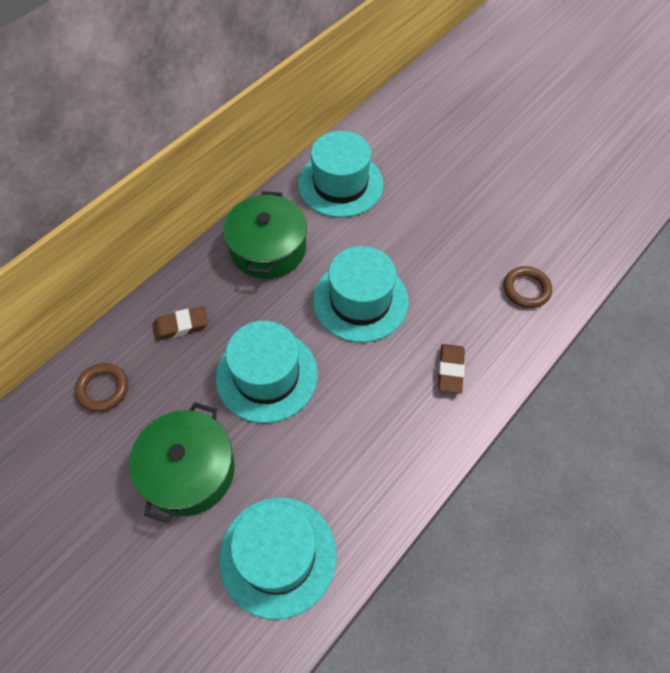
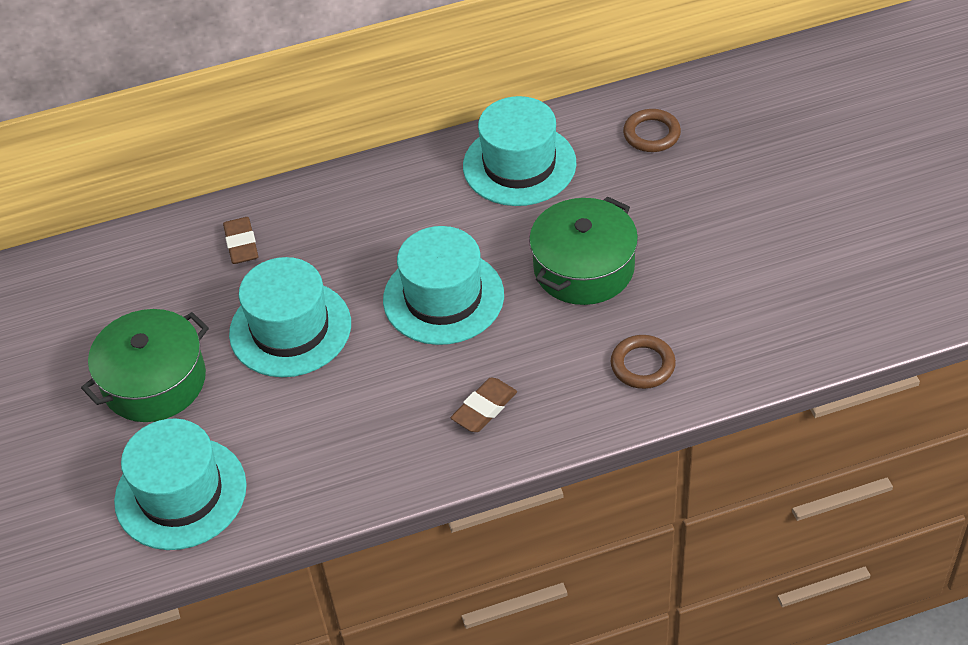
camera: 35 degrees right, 10 degrees down
(103, 389) = (128, 272): brown ring -> brown ring (651, 134)
(181, 326) = (242, 244): brown eraser -> brown eraser turned 60 degrees clockwise
(268, 248) = (386, 203): green pot -> green pot (584, 268)

